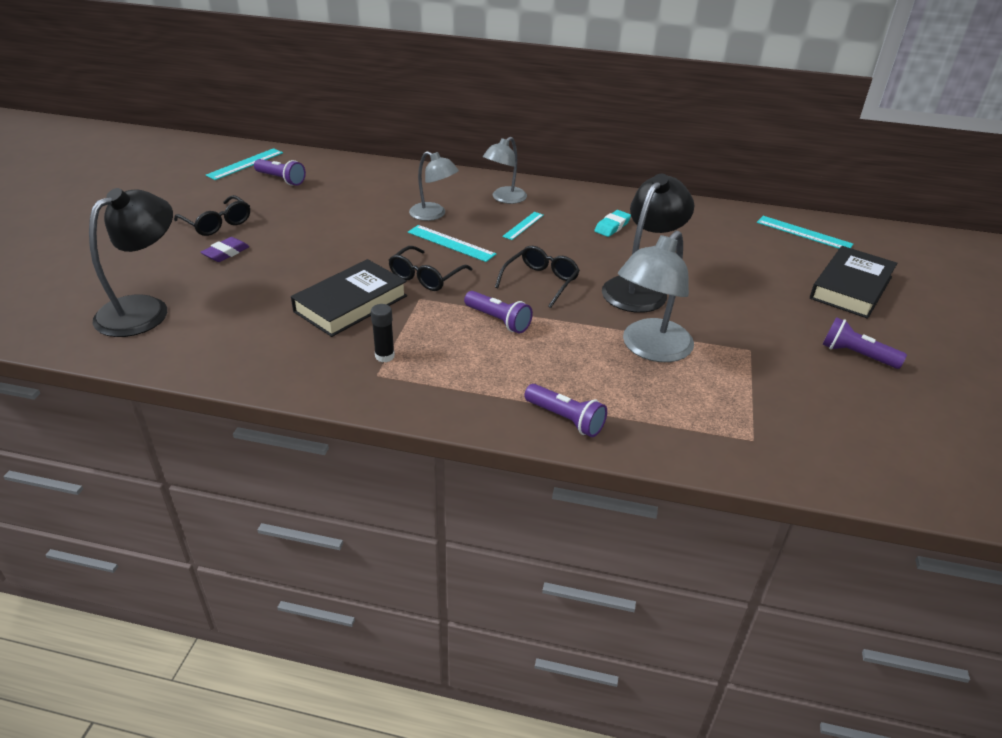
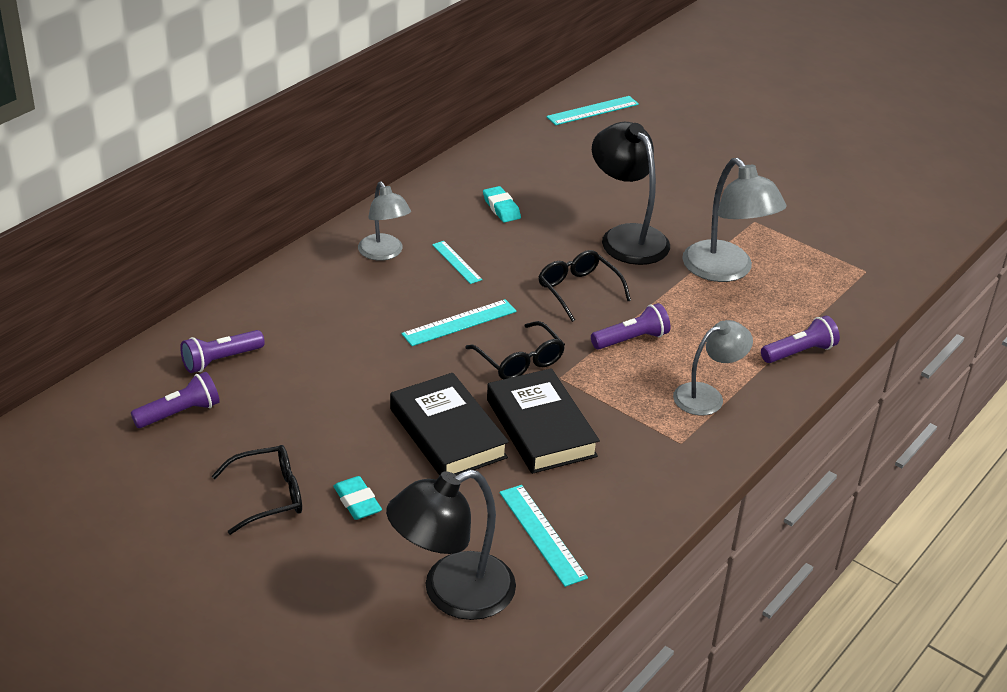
camera: 65 degrees left, 0 degrees up
(145, 309) = (452, 593): black lamp -> black lamp turned 90 degrees counterclockwise
(226, 253) = (357, 502): purple eraser -> turquoise eraser
(245, 164) = (96, 436): turquoise ruler -> turquoise ruler (542, 534)
(384, 356) = (652, 429): black glue stick -> none
(433, 215) = (383, 315): grey lamp -> grey lamp (707, 396)
(851, 288) = (695, 131): black book -> black book (448, 433)
(856, 355) = (788, 176): purple flashlight -> purple flashlight (221, 360)

